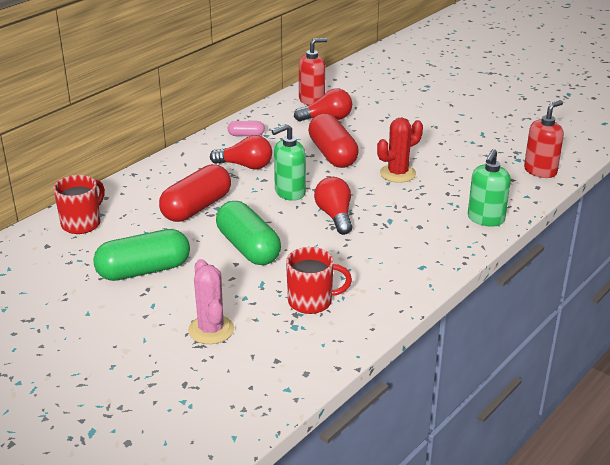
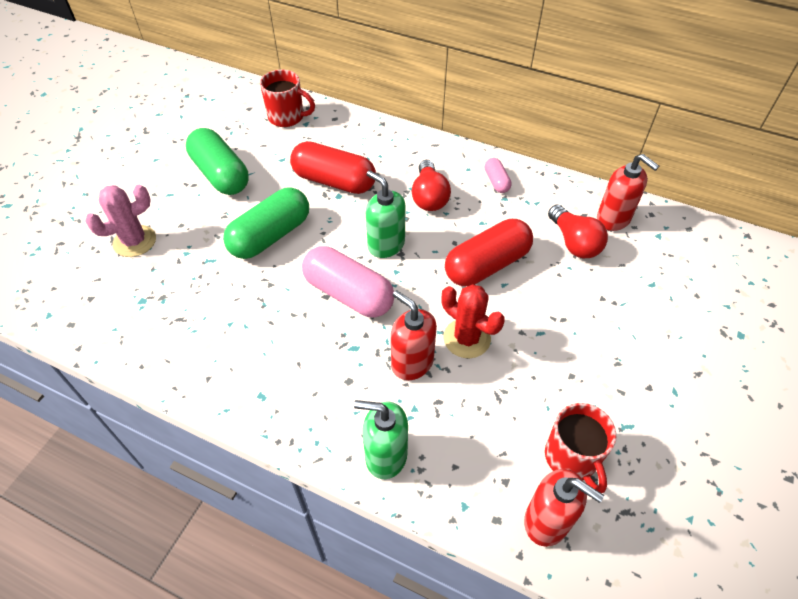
camera: 75 degrees right, 20 degrees up
(311, 301) = (184, 305): red mug -> red mug (571, 458)
(335, 216) = (349, 294): red light bulb -> pink capsule
(411, 198) = (412, 362): none -> red soap dispenser

